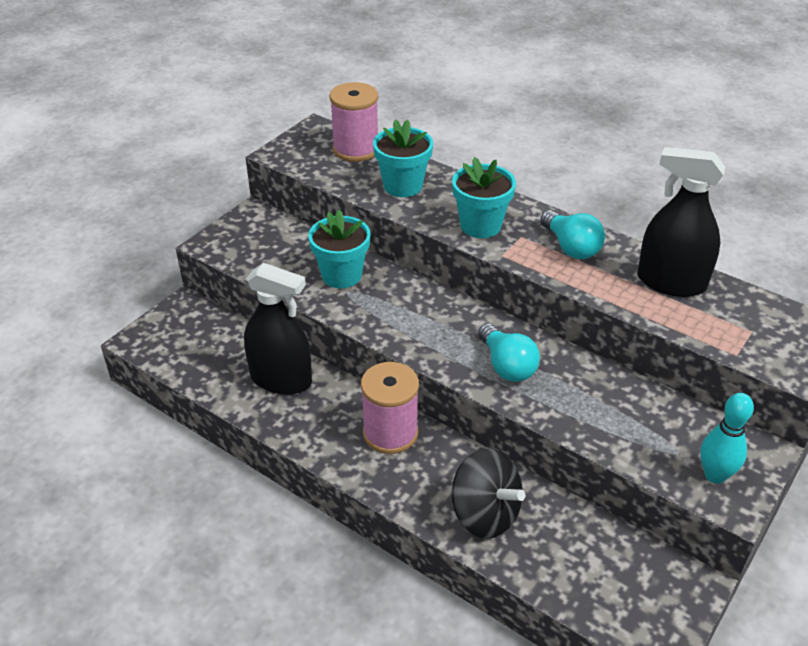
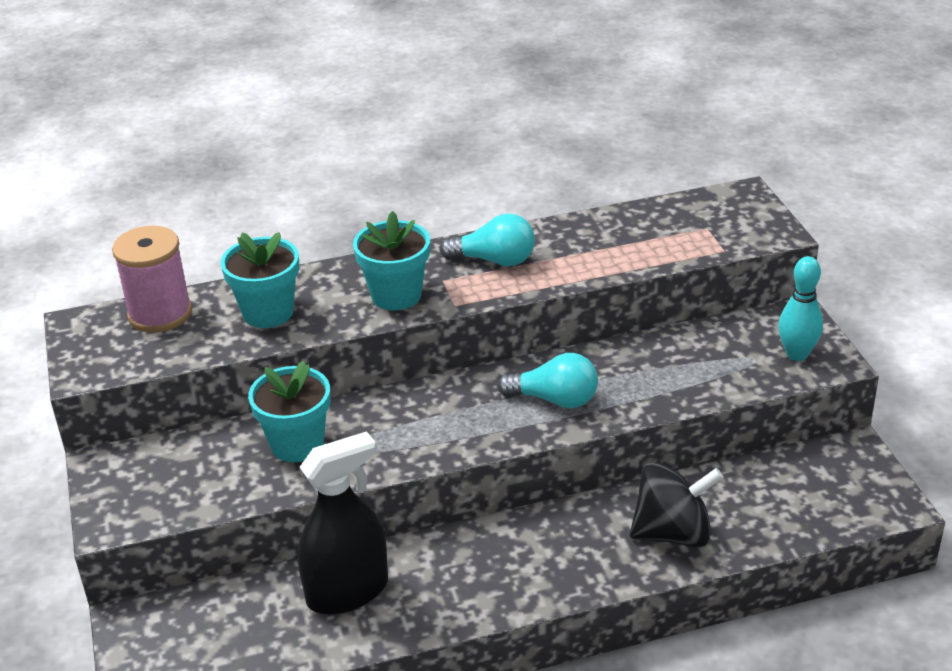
camera: 50 degrees left, 5 degrees down
(390, 433) = (511, 545): pink spool -> none
(671, 282) = (605, 233): black spray bottle -> none

